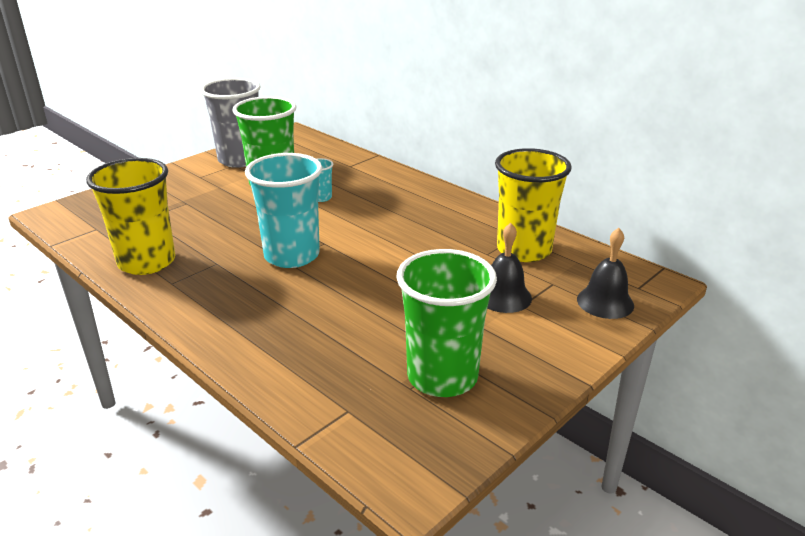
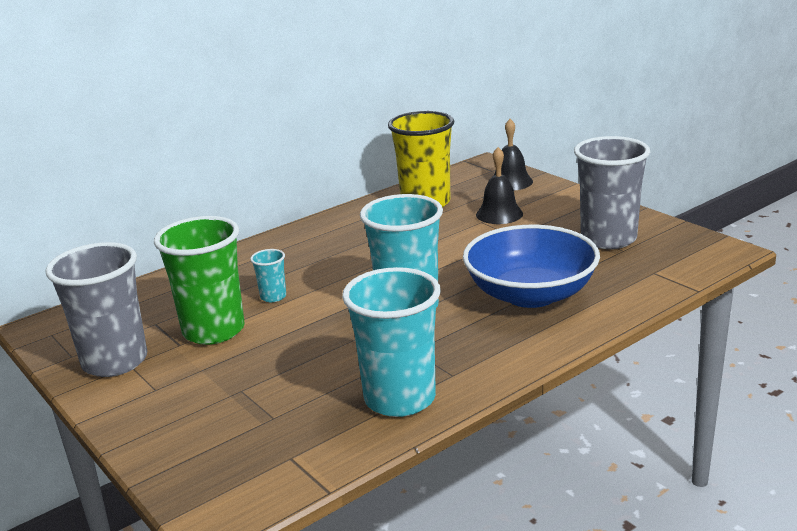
camera: 80 degrees left, 5 degrees down
(147, 262) = (400, 399): yellow cup -> turquoise cup
(305, 320) = (531, 294): none -> blue bowl
(442, 377) = (608, 239): green cup -> grey cup

